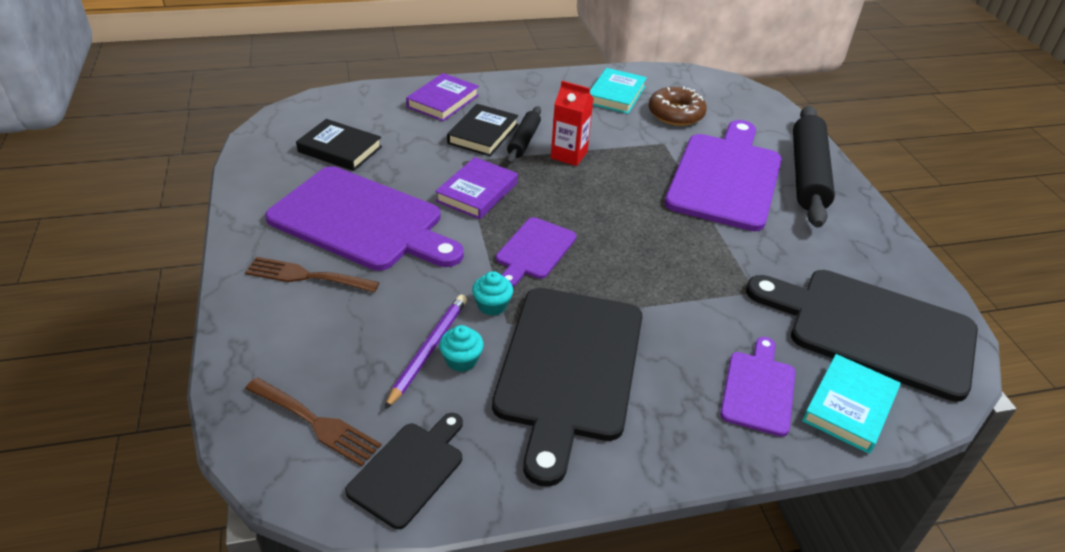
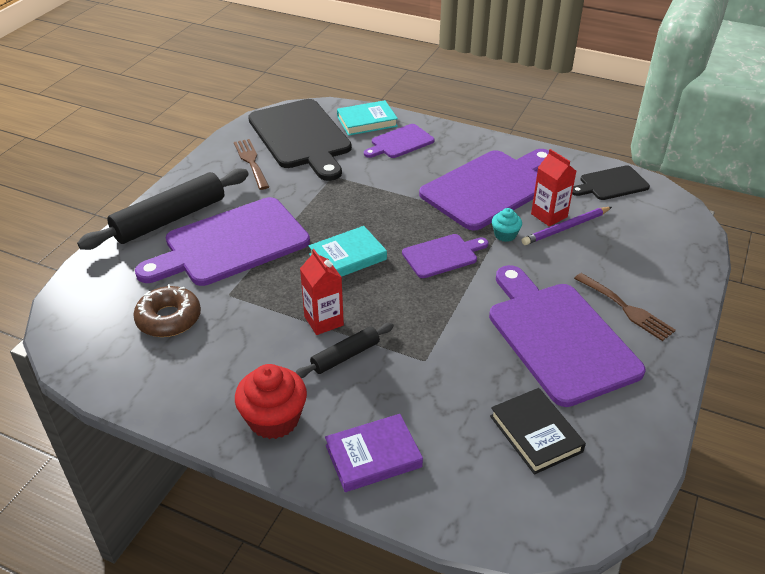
camera: 140 degrees left, 0 degrees up
(316, 423) = (653, 221): brown fork -> brown fork (251, 162)
(461, 360) = (549, 215): turquoise cupcake -> red carton
(477, 192) = (440, 321): purple book -> none
(483, 134) = (375, 384): black book -> none
(526, 95) = (274, 419): none -> red cupcake
(568, 369) = (490, 187): black cutting board -> purple cutting board
(616, 95) = (186, 370): turquoise book -> turquoise book (347, 257)

